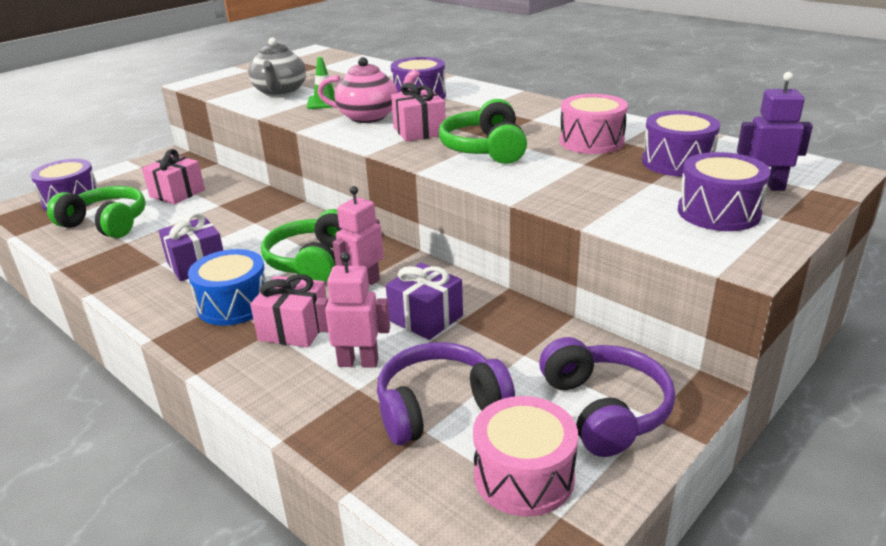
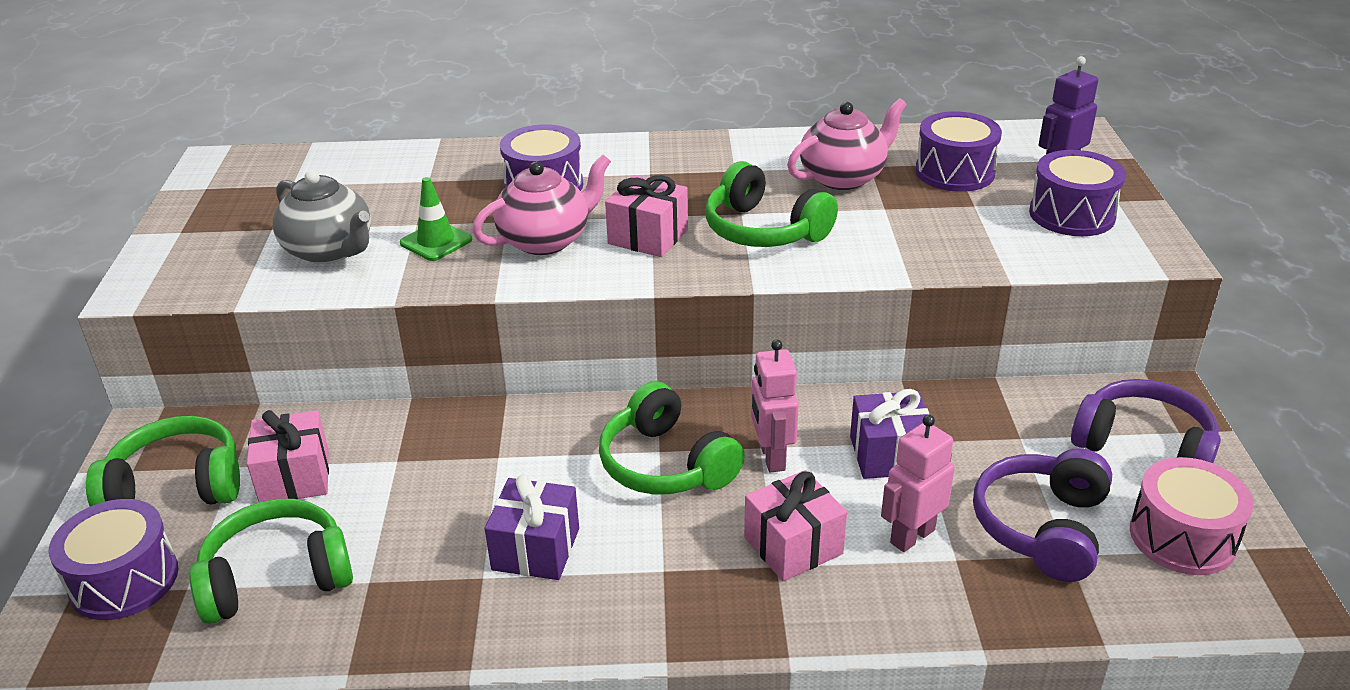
camera: 45 degrees left, 5 degrees up
(141, 178) = (176, 485): none -> green headphones
(234, 304) = (679, 563): blue drum -> none
(591, 141) = (843, 177): pink drum -> pink teapot

